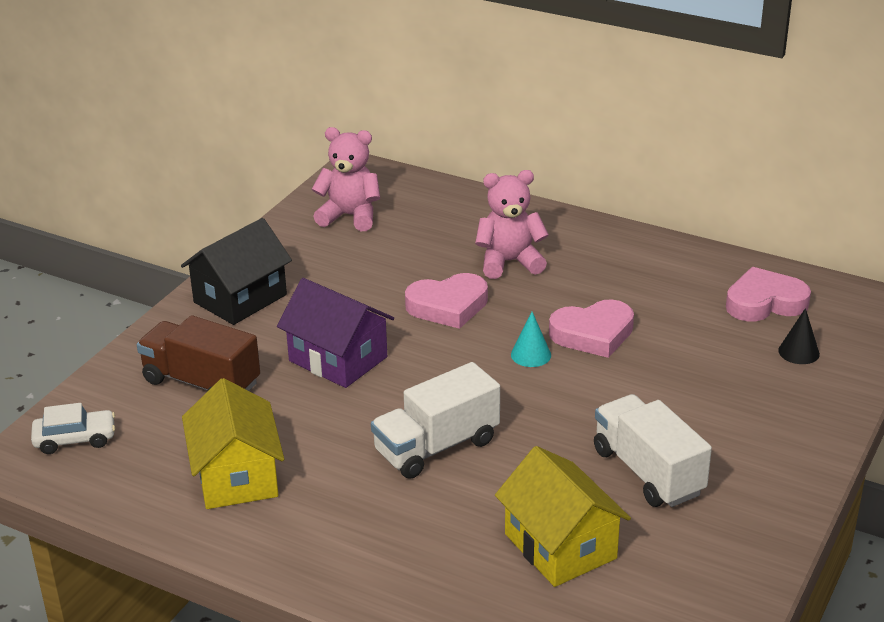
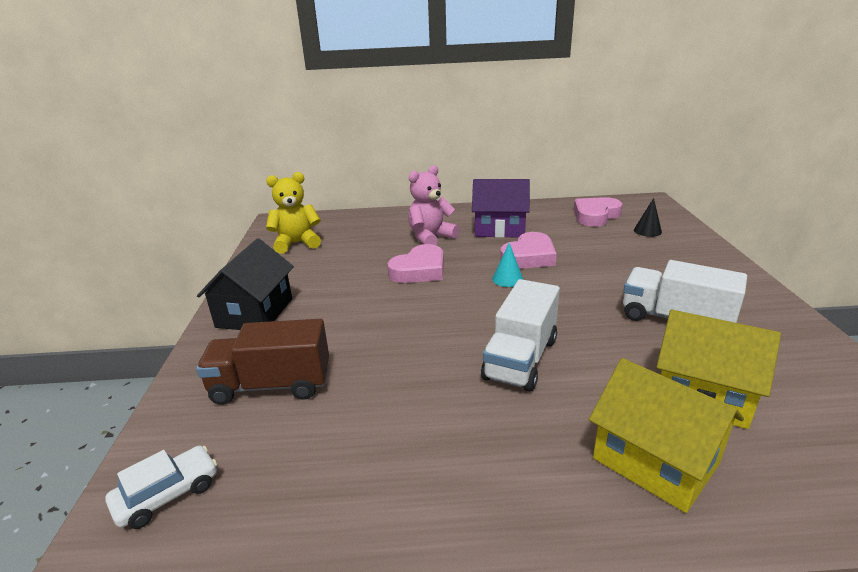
camera: 30 degrees left, 5 degrees down
(236, 476) = (379, 456): yellow house -> yellow house (655, 461)
(338, 359) = (376, 326): purple house -> purple house (499, 228)
(350, 216) = (297, 243): pink teddy bear -> yellow teddy bear

